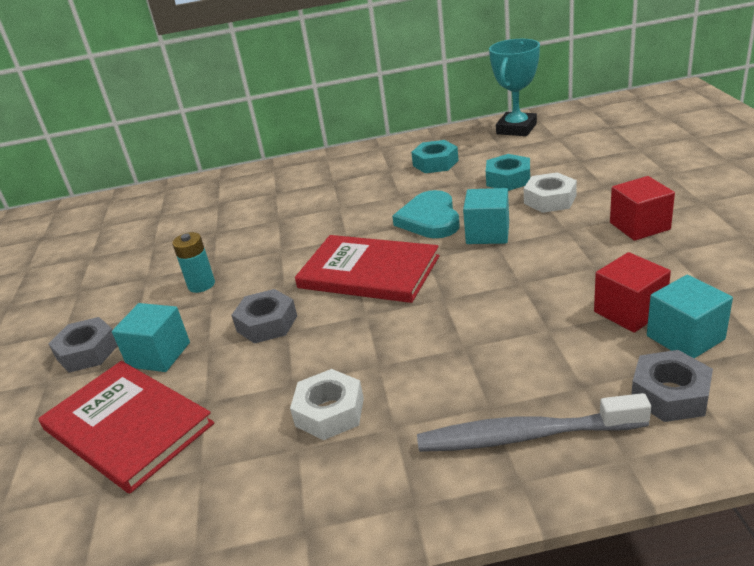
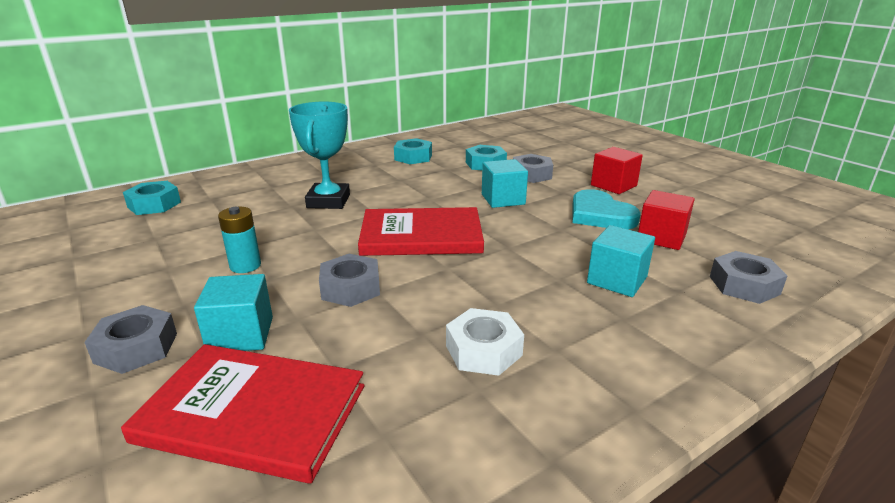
camera: 30 degrees left, 5 degrees down
(171, 206) = (154, 205): none -> turquoise nut
(430, 219) = (444, 194): turquoise heart -> turquoise heart (600, 215)
(516, 129) = (461, 133): turquoise trophy -> turquoise trophy (328, 201)
(524, 436) = (672, 334): grey toothbrush -> none
(550, 200) = (531, 174): white nut -> grey nut
(685, 338) = (715, 248): turquoise cube -> turquoise cube (617, 280)

